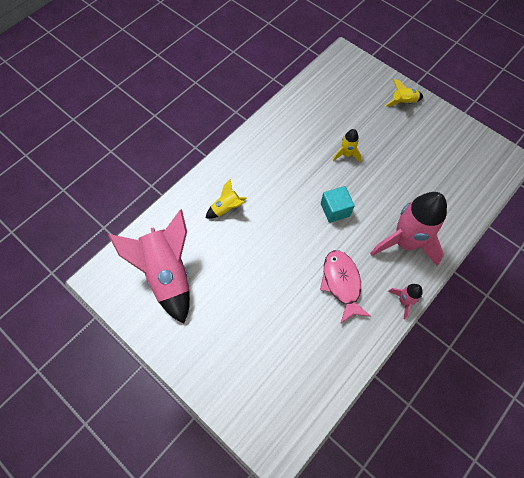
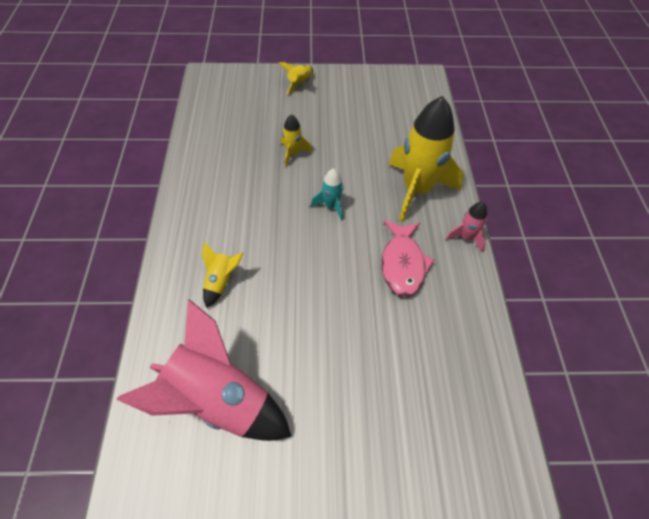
camera: 45 degrees left, 10 degrees down
(335, 210) = (331, 206): turquoise cube -> turquoise rocket
(341, 283) = (402, 264): pink fish -> pink fish turned 120 degrees counterclockwise
(405, 242) = (416, 190): pink rocket -> yellow rocket

